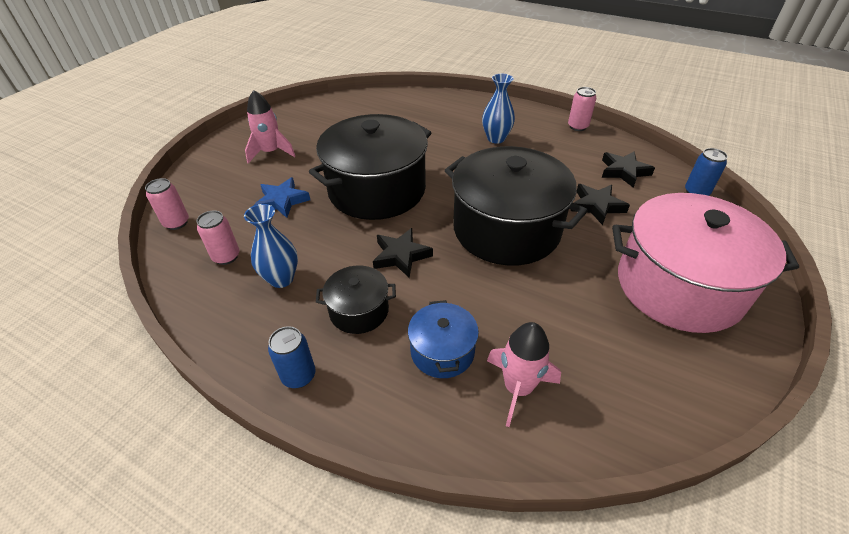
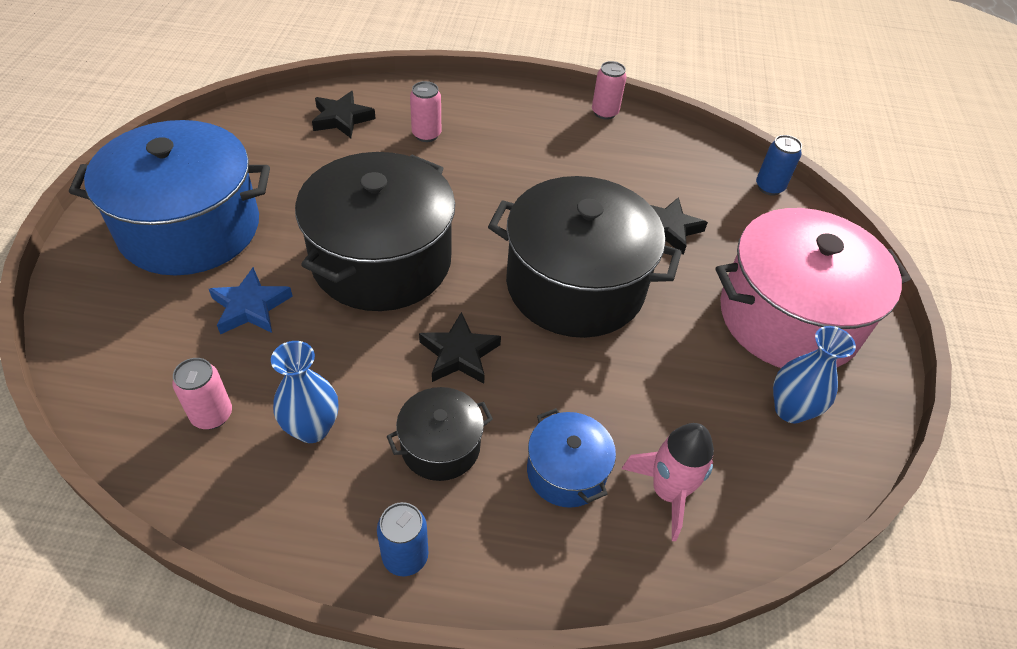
camera: 25 degrees left, 5 degrees up
(176, 223) = (100, 379): pink can -> pink can (426, 134)
(271, 152) = (190, 228): pink rocket -> blue pot
(496, 138) = (508, 148): blue vase -> blue vase (790, 410)
(623, 171) = (681, 172): black star -> black star (342, 119)

